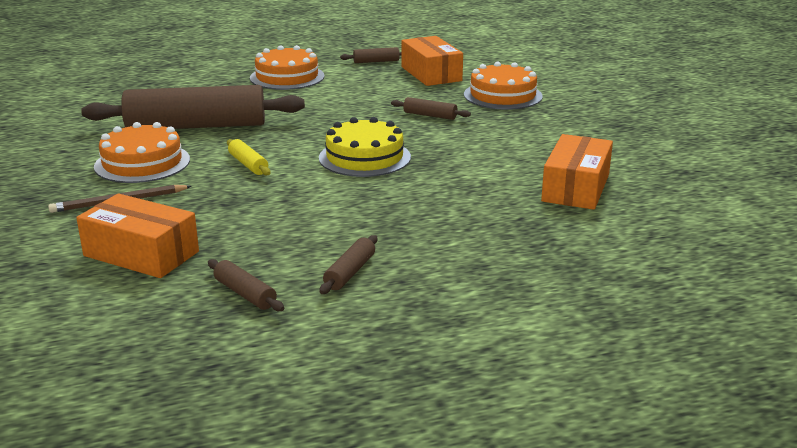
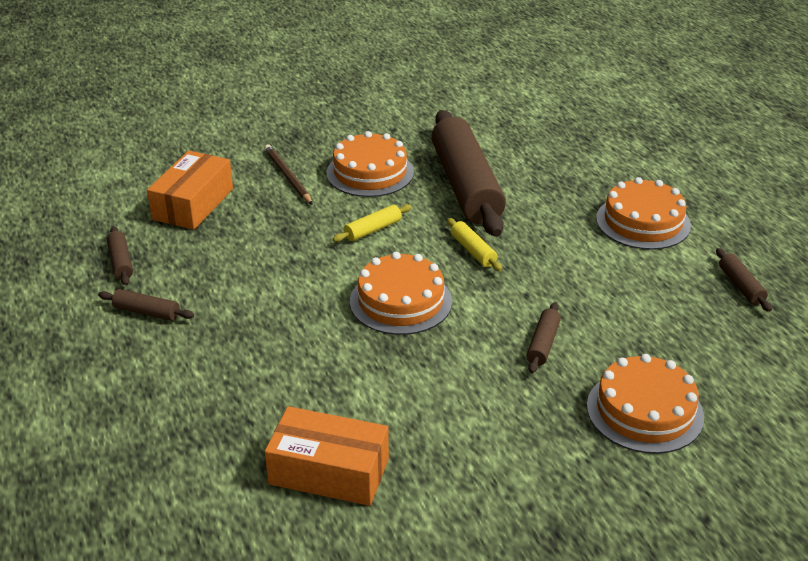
camera: 85 degrees right, 10 degrees up
(245, 294) = (121, 262): brown rolling pin -> brown rolling pin turned 60 degrees counterclockwise
(301, 129) = (473, 251): none -> yellow rolling pin
(364, 157) = (401, 301): yellow cake -> orange cake
(431, 74) = (710, 339): orange box -> none

